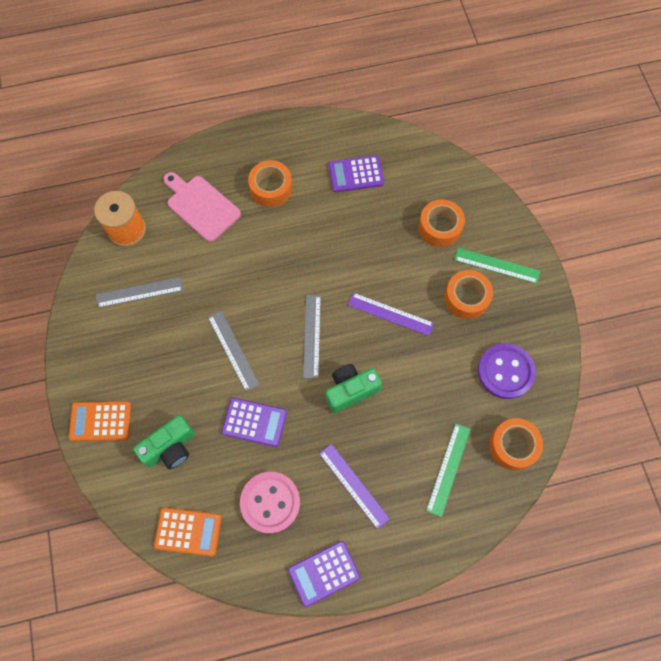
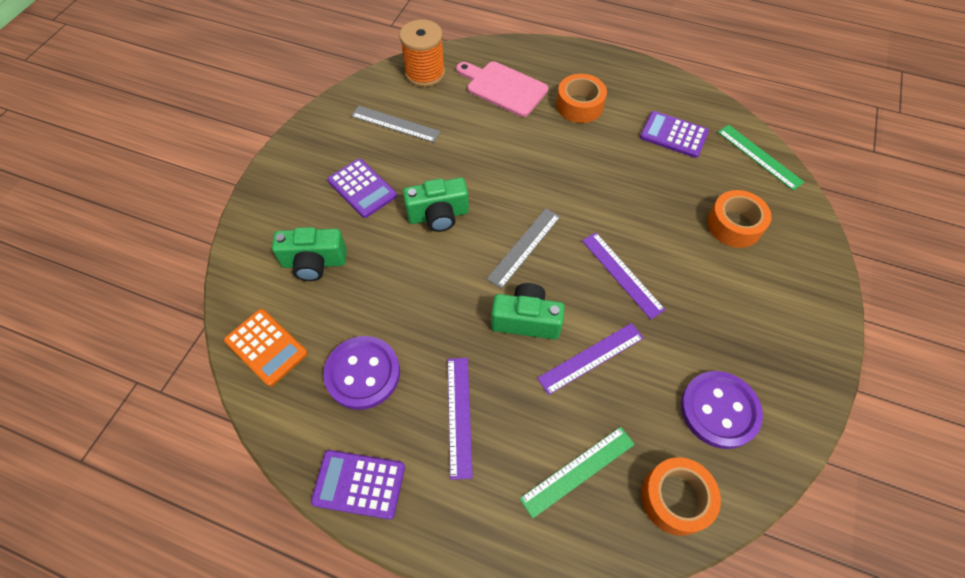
camera: 35 degrees right, 10 degrees down
(100, 421) = (276, 204): orange calculator -> none
(201, 206) = (503, 88): pink cutting board -> pink cutting board turned 45 degrees counterclockwise
(233, 350) = (438, 215): grey ruler -> green camera
(254, 422) = (407, 289): purple calculator -> purple calculator (362, 188)
(270, 502) = (363, 373): pink button -> purple button
(409, 389) = (591, 358): none -> purple ruler
(466, 298) = (720, 307): orange tape -> none
(496, 265) = (778, 296): green ruler -> green ruler (759, 157)

